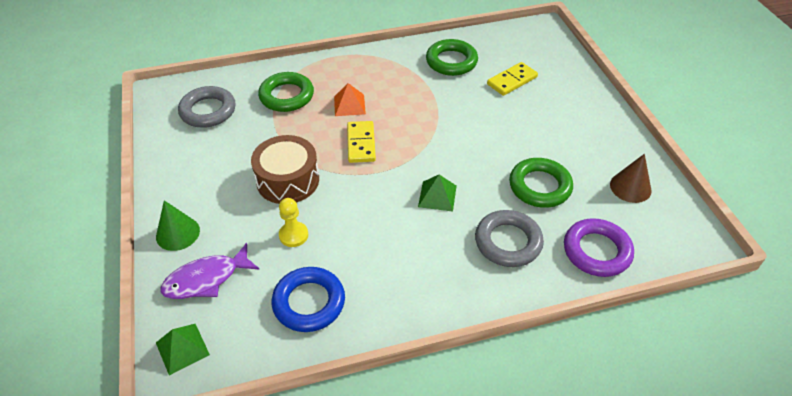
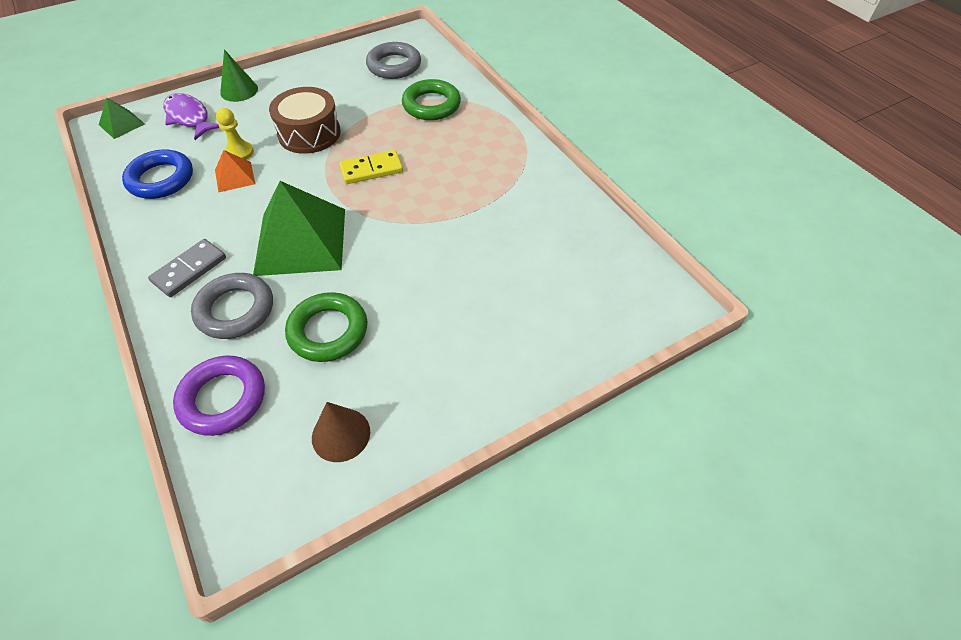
camera: 75 degrees right, 5 degrees up
(349, 105) = (431, 149): orange pyramid -> orange pyramid (235, 176)
(437, 196) = (300, 241): green pyramid -> green pyramid, size x2.15
(451, 61) = (545, 216): green ring -> none
(453, 274) = (189, 270): none -> grey domino
(512, 81) = (529, 281): yellow domino -> none

